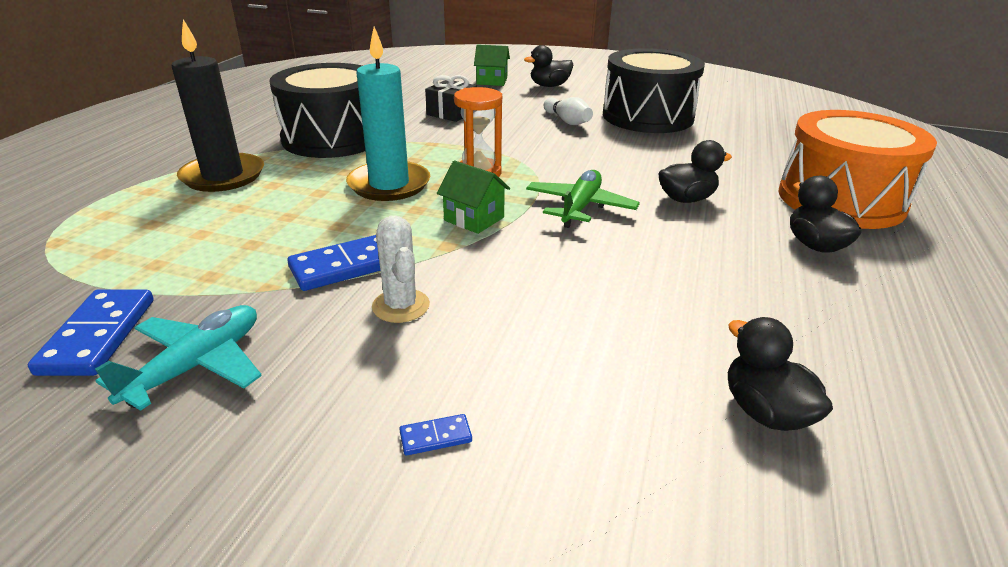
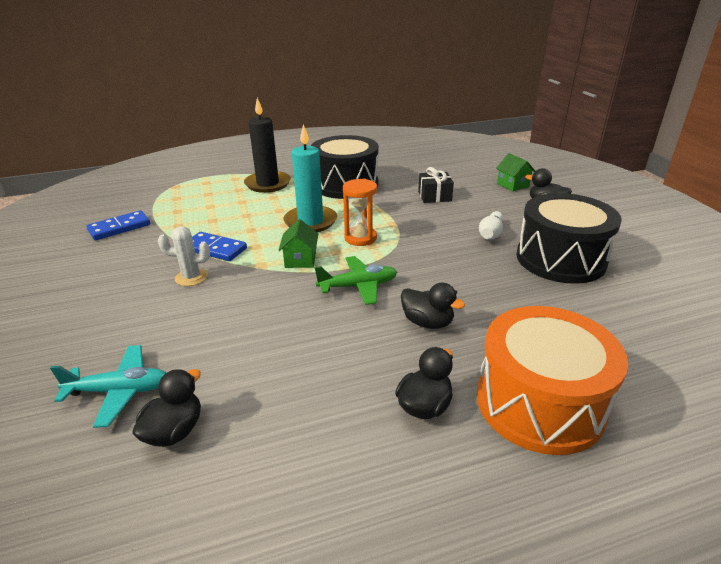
camera: 55 degrees right, 0 degrees up
(197, 366) = (113, 255): turquoise plane -> turquoise plane (120, 391)
(401, 306) = (191, 277): white cactus -> white cactus turned 60 degrees clockwise
(435, 437) = (96, 329): blue domino -> none

